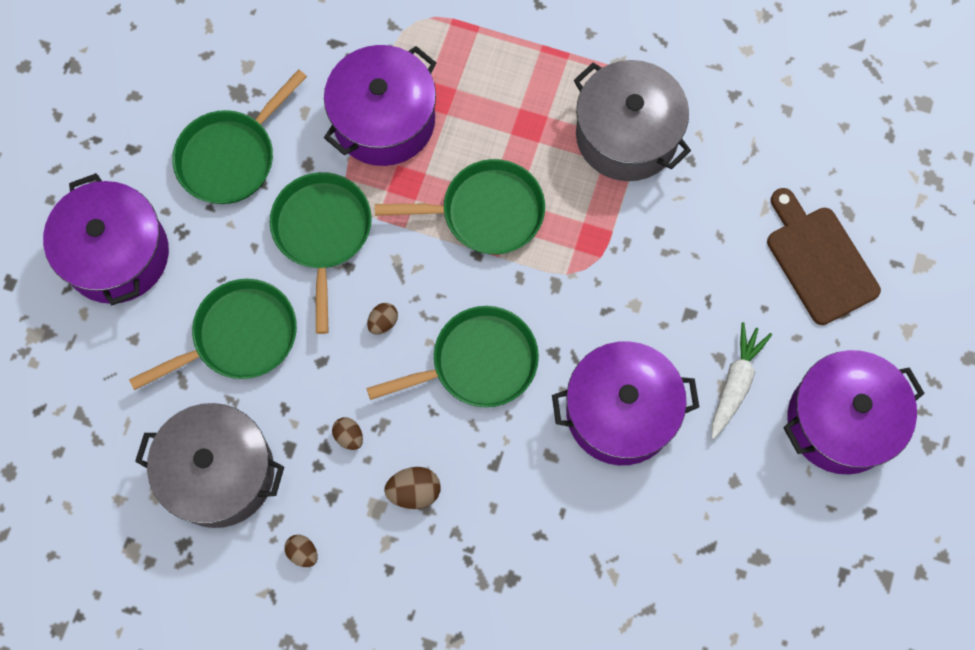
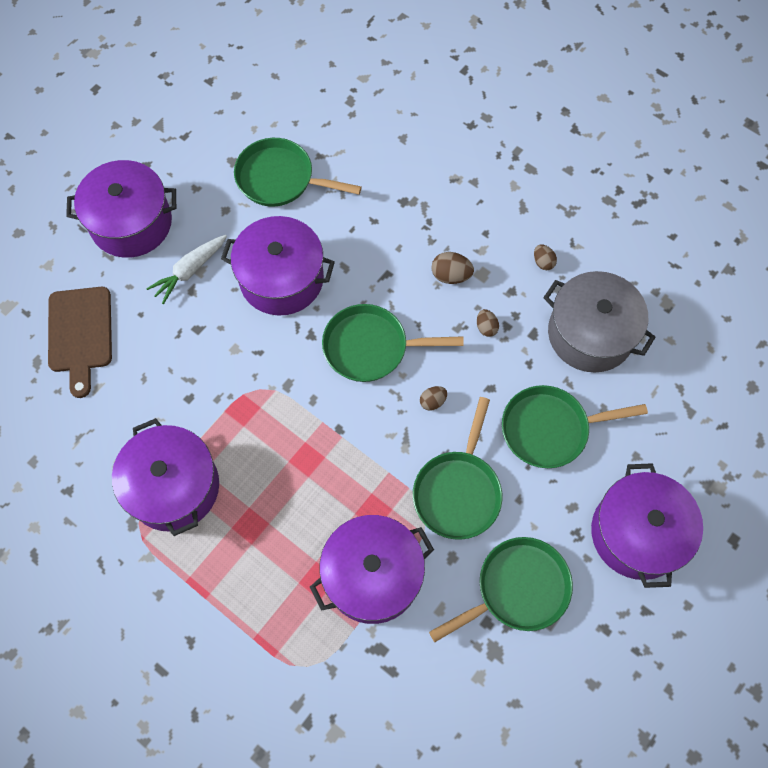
camera: 160 degrees left, 5 degrees down
(485, 212) = (318, 462): green pan -> green pan (280, 179)
(626, 135) = (174, 487): grey pot -> purple pot

